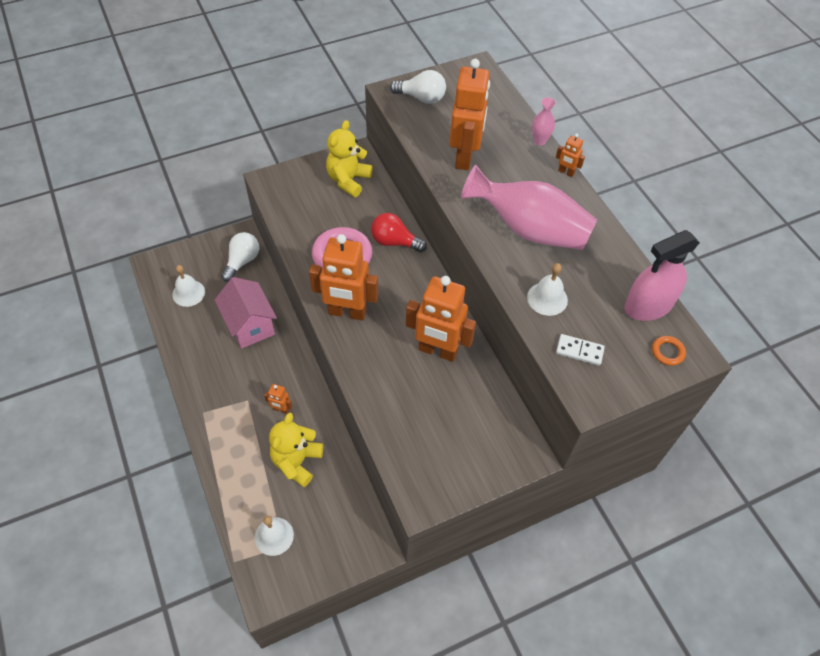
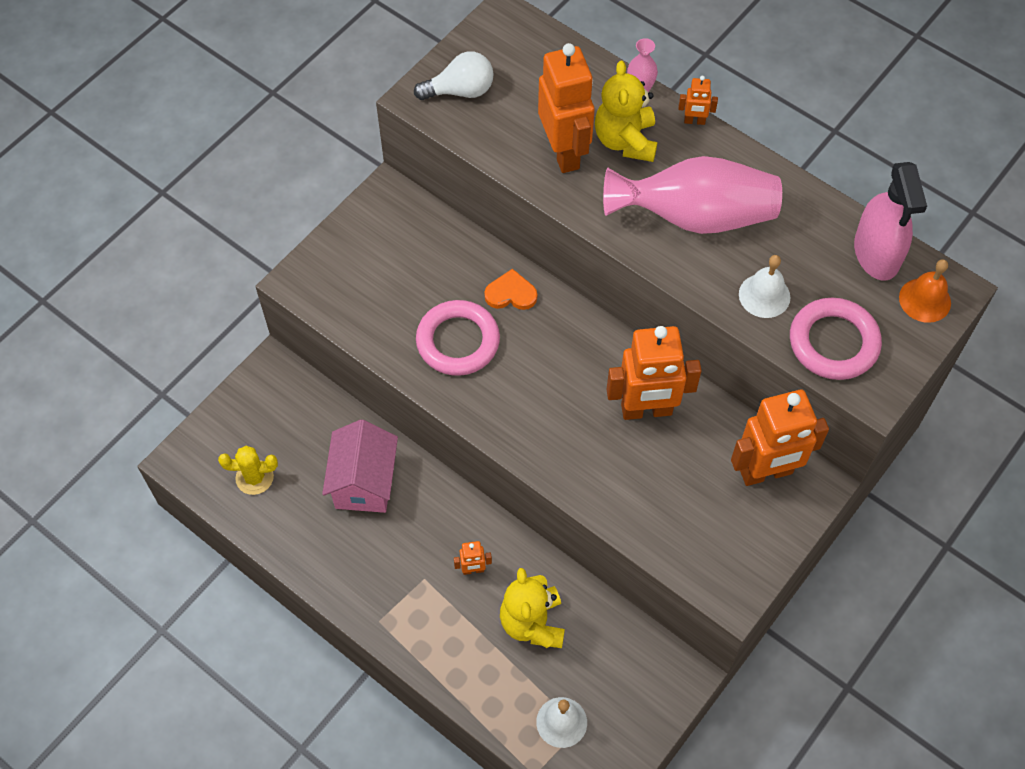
camera: 25 degrees left, 5 degrees up
(188, 293) = (254, 477): white bell -> yellow cactus
(242, 261) = (296, 402): white light bulb -> none
(250, 325) = (364, 483): pink house -> pink house turned 60 degrees clockwise
(347, 312) = (511, 413): orange robot -> orange robot (766, 472)
(348, 180) = (400, 234): yellow teddy bear -> yellow teddy bear (625, 141)
(394, 242) = (511, 293): red light bulb -> orange heart
(579, 351) = (833, 342): white domino -> pink ring
(648, 306) = (876, 253): pink spray bottle -> pink spray bottle turned 45 degrees counterclockwise
(667, 352) = (925, 300): orange ring -> orange bell

